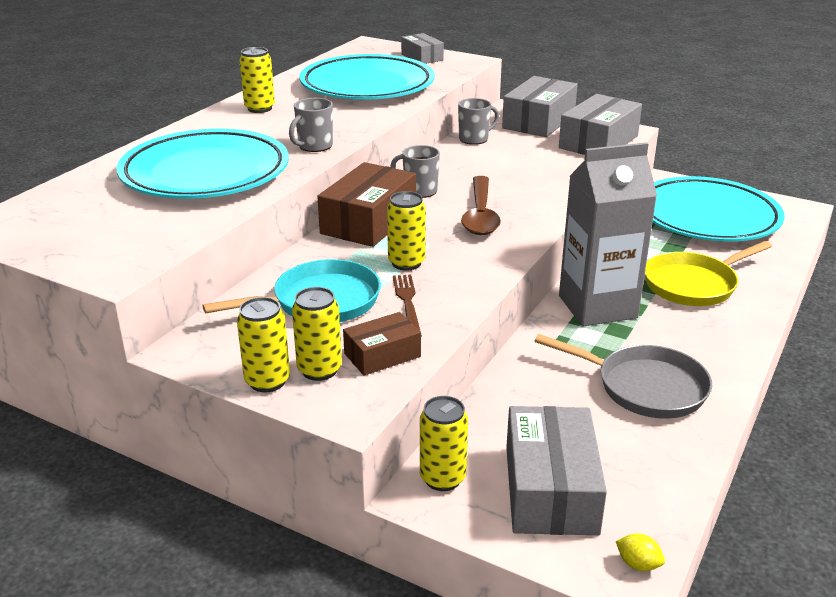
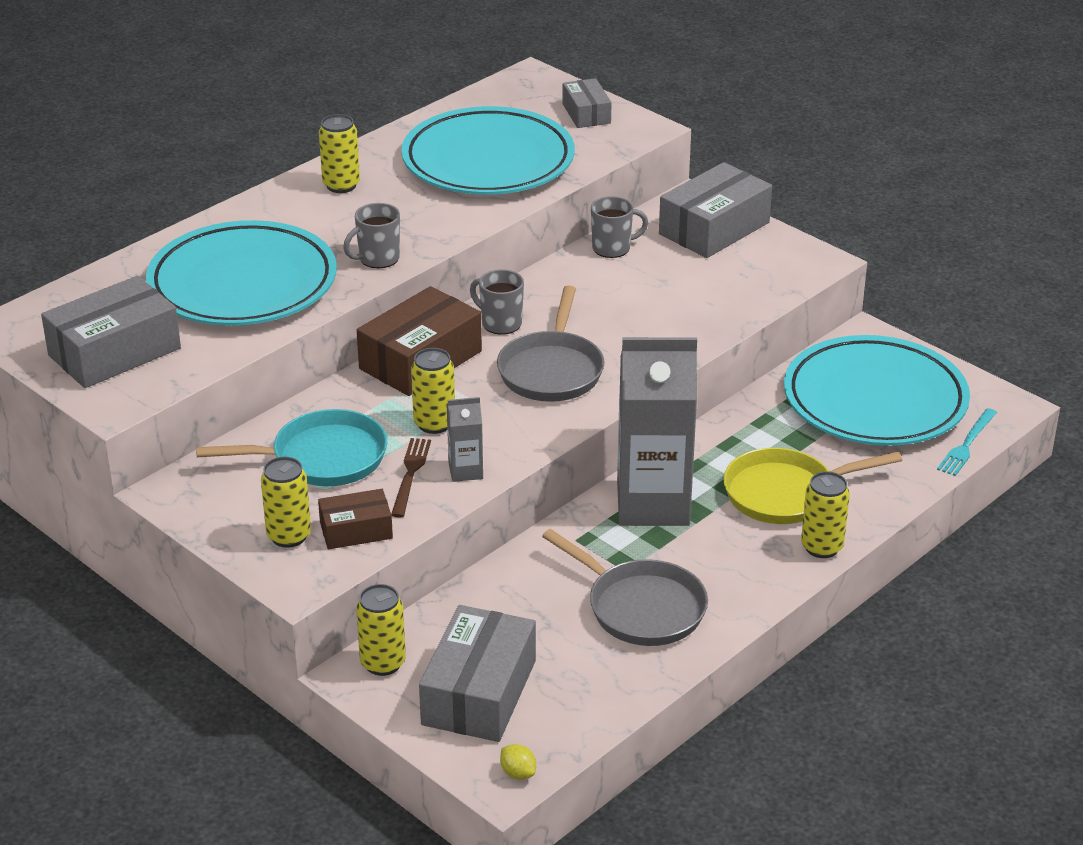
camera: 15 degrees right, 5 degrees up
(267, 381) = (235, 539): yellow can -> yellow can (822, 547)
(455, 293) = (465, 471): none -> grey carton
(480, 215) = (552, 370): brown spoon -> grey pan
(598, 142) = (768, 276): grey box -> grey box (114, 352)
(794, 235) = (967, 444): none -> turquoise fork

